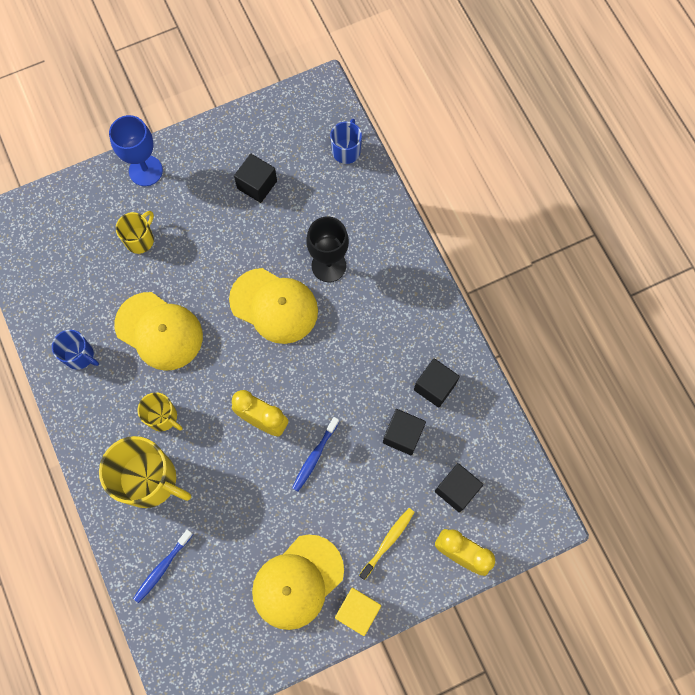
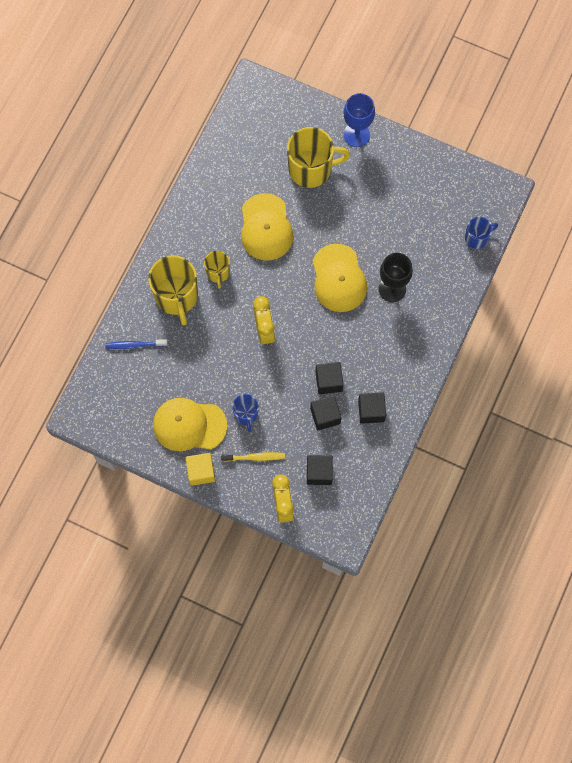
camera: 50 degrees right, 0 degrees up
(80, 356) = (213, 197): blue mug -> blue mug (246, 414)
(140, 239) = (311, 169): yellow mug -> yellow mug, size x1.84
(257, 185) = (406, 205): black cube -> black cube (329, 381)
(315, 456) = (268, 376): blue toothbrush -> none

